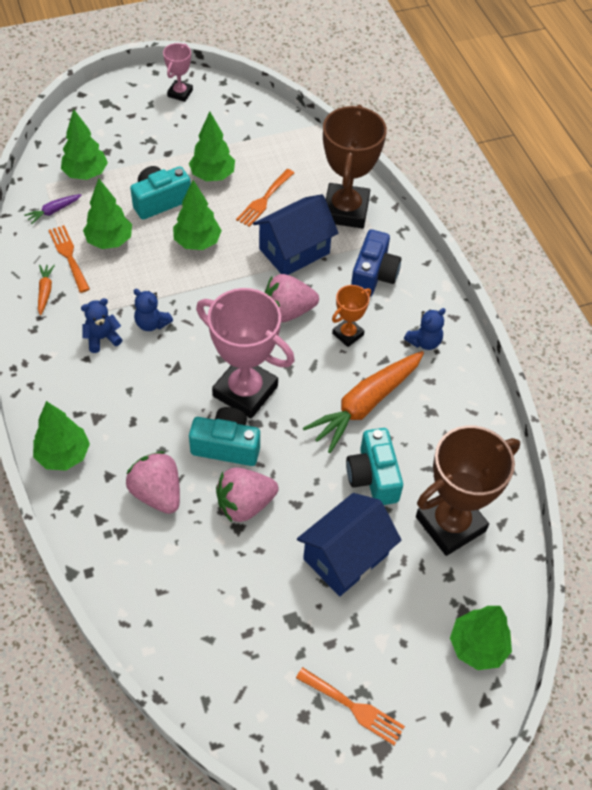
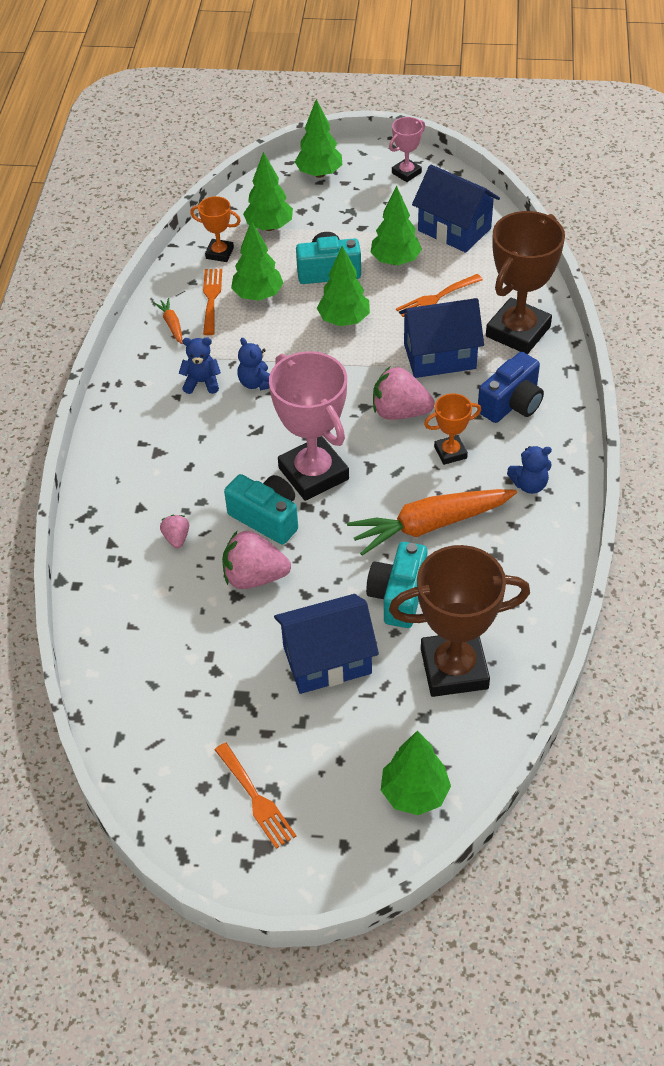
camera: 30 degrees right, 5 degrees down
(45, 291) = (172, 324): orange carrot -> orange carrot turned 45 degrees counterclockwise
(53, 211) = (219, 253): purple carrot -> orange trophy
(63, 455) = (109, 475): green tree -> green tree (319, 174)
(157, 493) = (176, 538): pink strawberry -> pink strawberry, size x0.52
(247, 134) = (454, 229): none -> blue house

